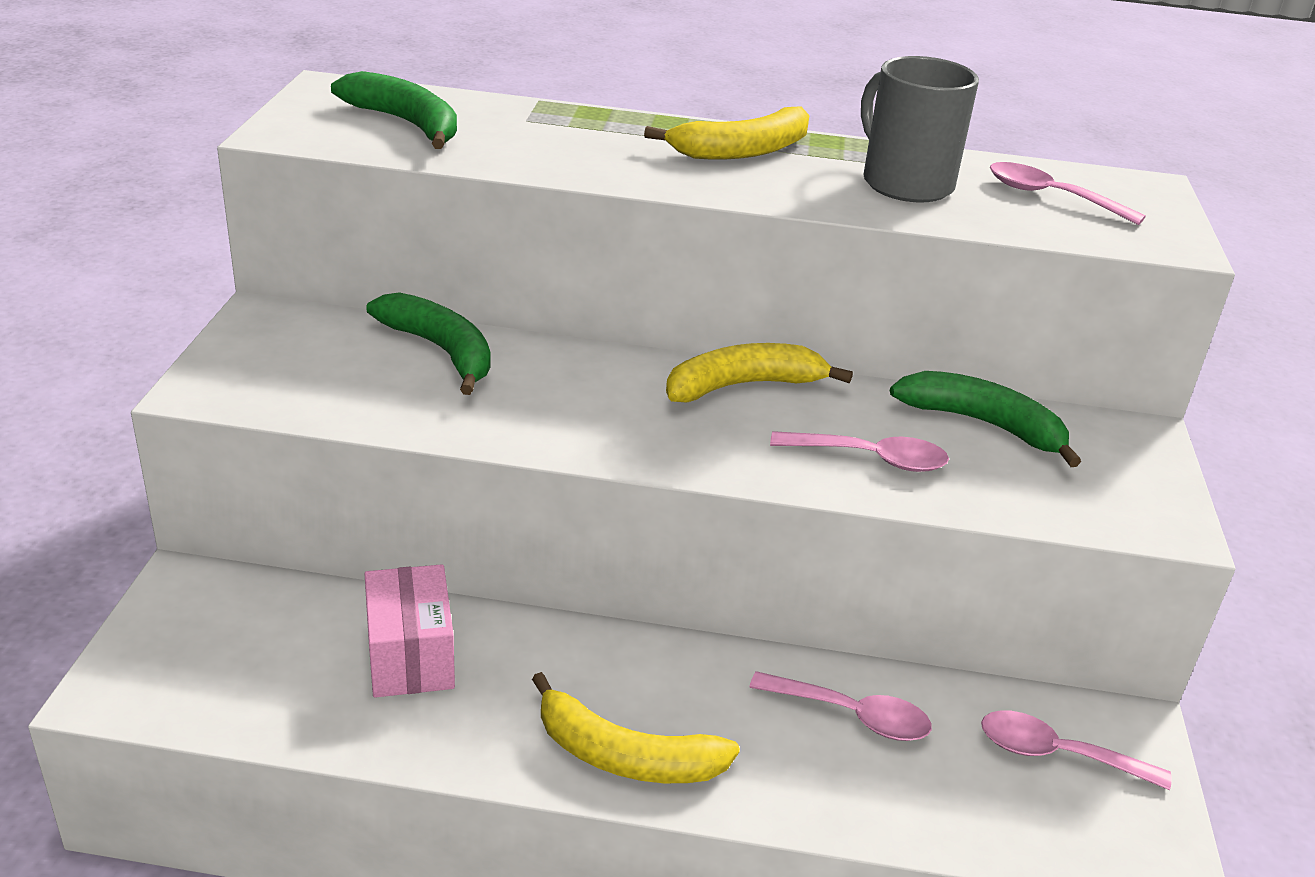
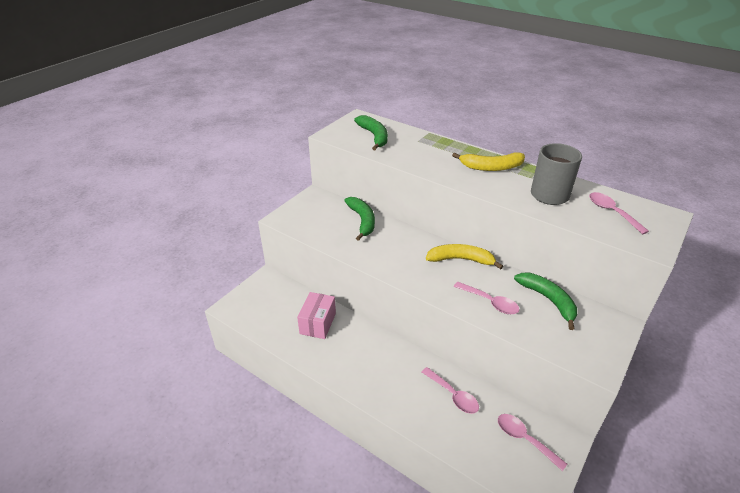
camera: 30 degrees right, 5 degrees up
(625, 756) = (365, 381): yellow banana -> none

